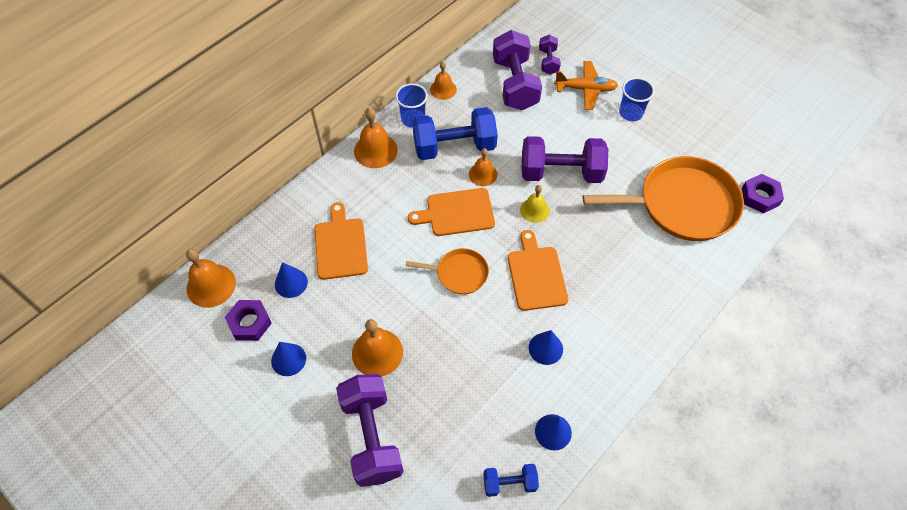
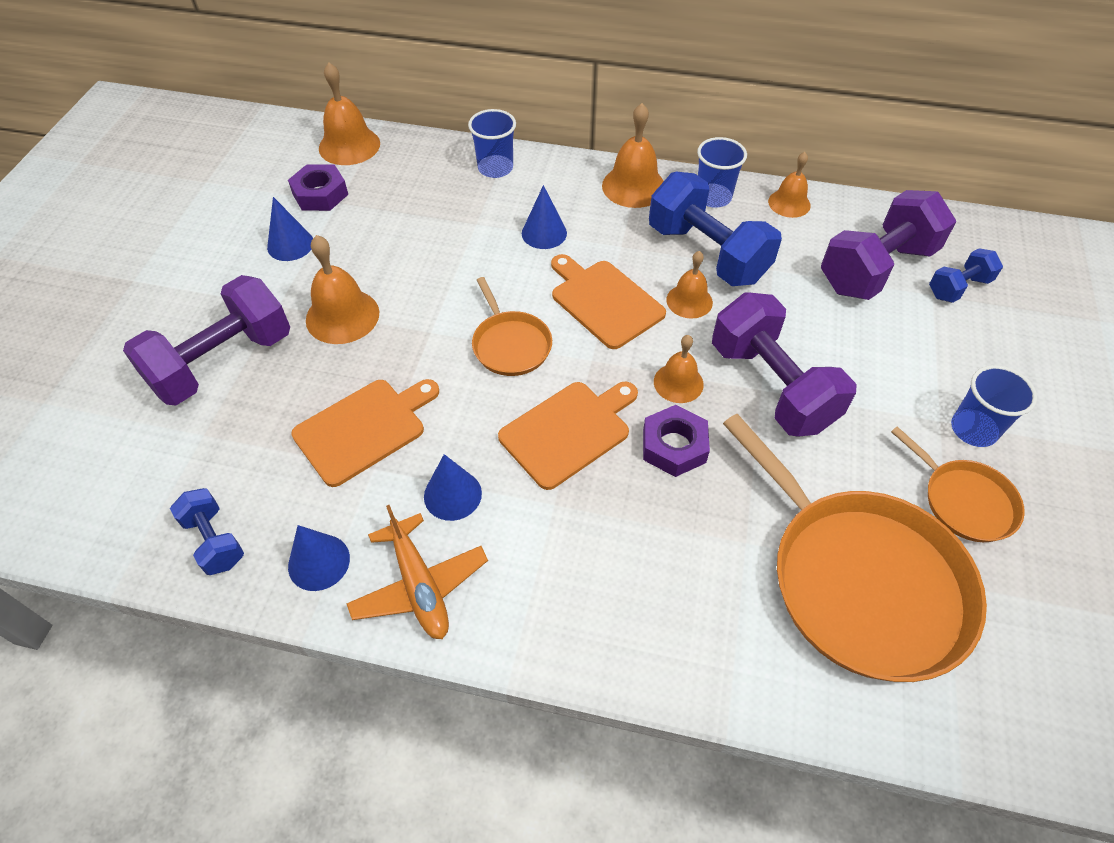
camera: 60 degrees right, 5 degrees down
(291, 283) = (392, 201): blue cone -> blue cone (544, 233)
(303, 211) = (495, 168): none -> blue cup
(340, 245) = (471, 218): orange cutting board -> orange cutting board (364, 428)
(534, 210) = (678, 383): yellow bell -> orange bell
(548, 61) = (958, 288): purple dumbbell -> blue dumbbell
(585, 89) = (956, 352): orange plane -> orange plane (419, 585)
(664, 142) = (964, 501): none -> orange pan
(760, 196) = (997, 713): purple nut -> purple nut (674, 446)

